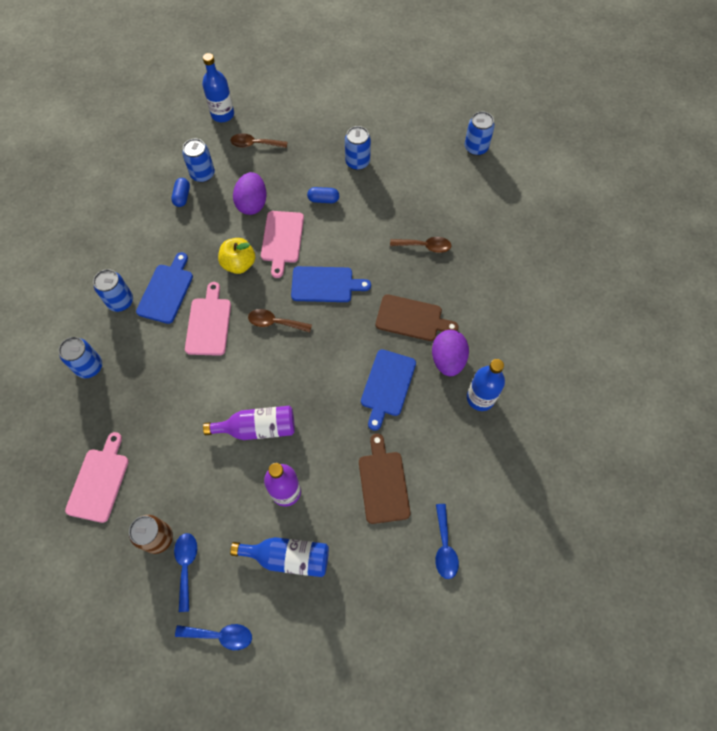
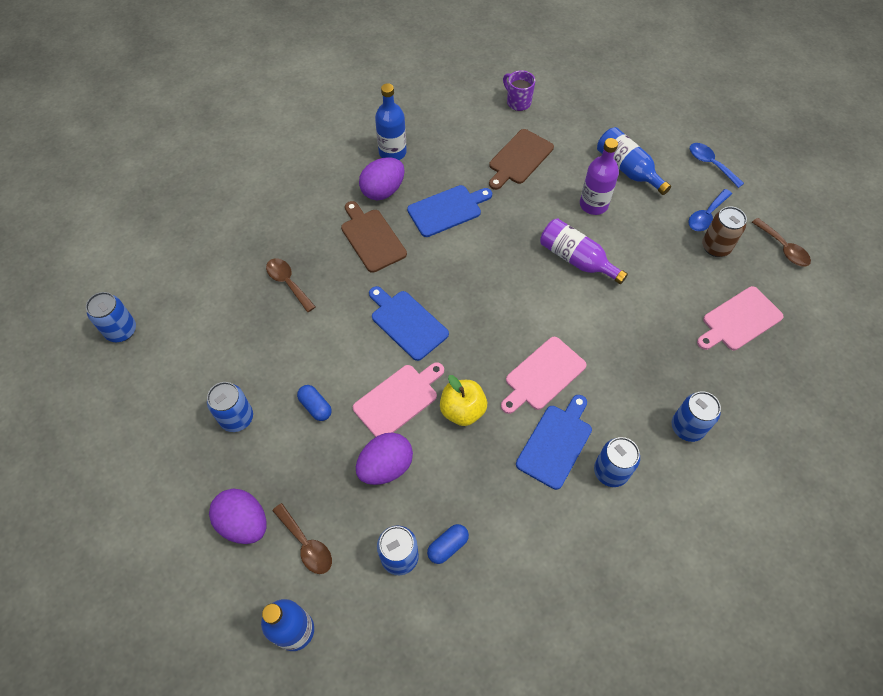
camera: 135 degrees left, 5 degrees down
(166, 291) = (556, 443): blue cutting board -> blue cutting board turned 150 degrees clockwise
(275, 322) = (484, 327): brown spoon -> brown spoon (783, 248)
(295, 129) = (244, 523): none -> purple egg
(444, 547) = (518, 102): blue spoon -> purple mug

